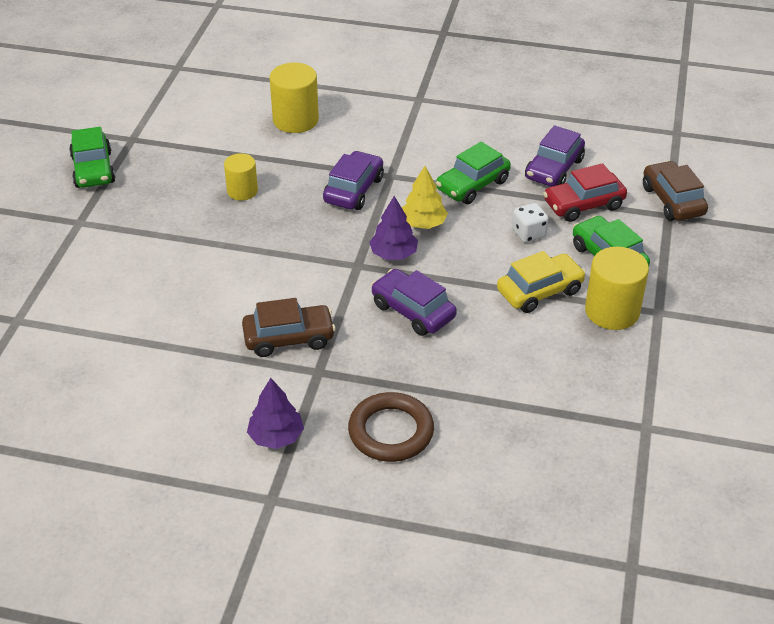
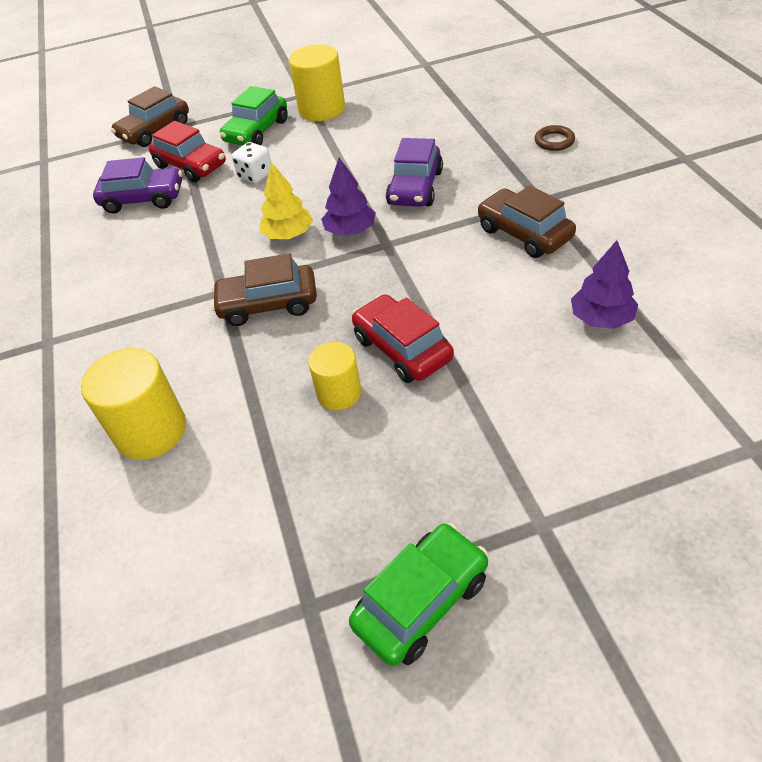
camera: 115 degrees left, 5 degrees up
(247, 228) = (402, 349): none -> red car
(276, 437) = (631, 184): purple tree -> purple tree (601, 318)
(353, 190) = (268, 304): purple car -> brown car
(391, 431) = (554, 141): brown ring -> brown ring, size x0.53
(472, 185) = (202, 232): green car -> none
(539, 291) = (328, 143): yellow car -> none

